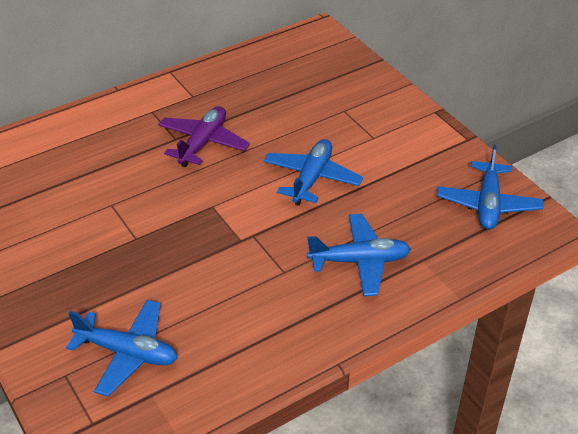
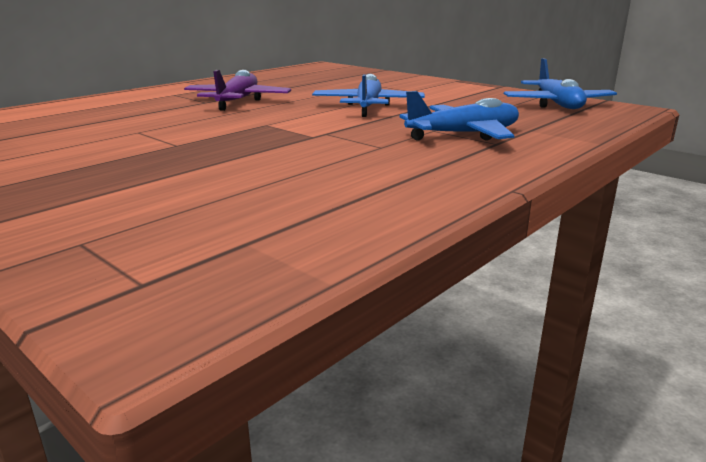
camera: 15 degrees left, 20 degrees down
(128, 353) = (191, 213): blue plane -> none

